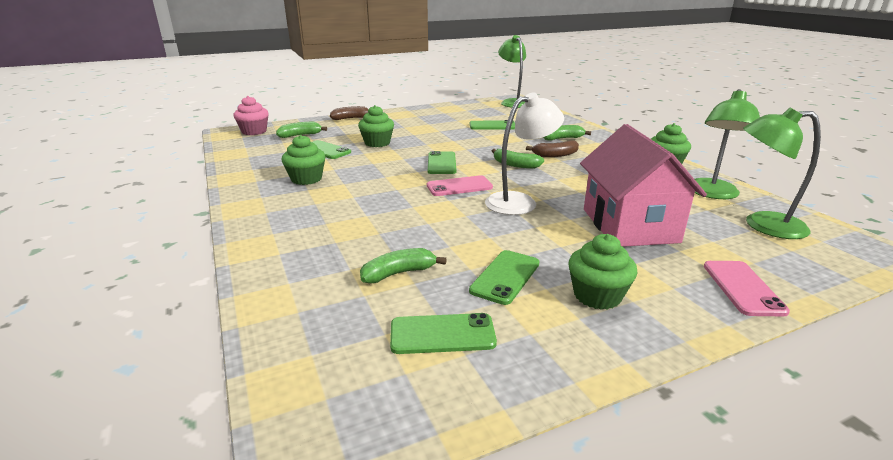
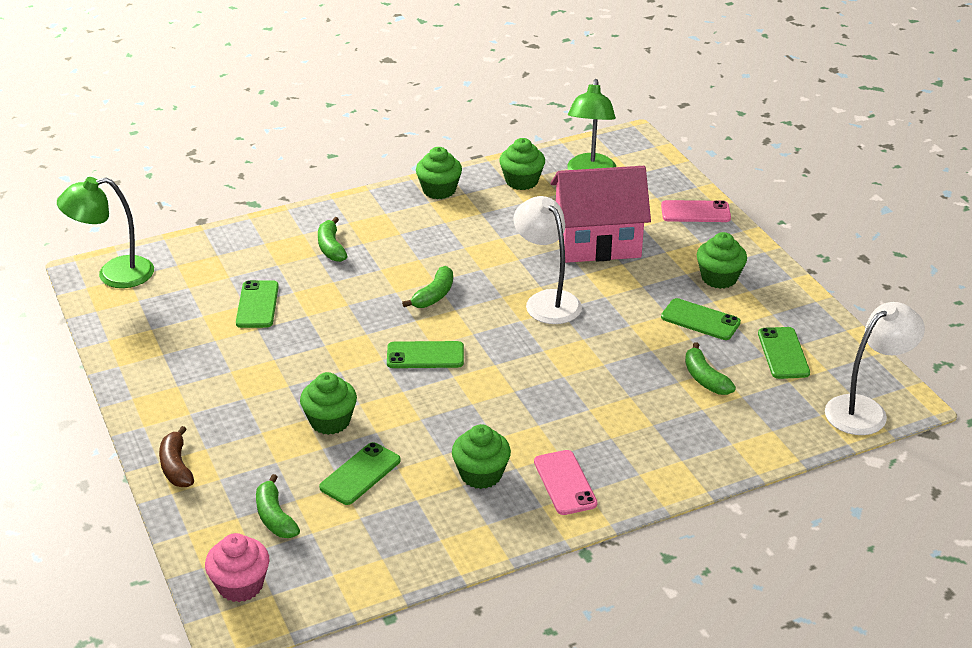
camera: 90 degrees left, 10 degrees up
(305, 402) = (865, 410): none -> white lamp
(459, 186) = (506, 341): pink phone -> pink phone (565, 483)
(555, 155) = (399, 261): brown banana -> none
(712, 194) = (522, 181): green lamp -> green cupcake

